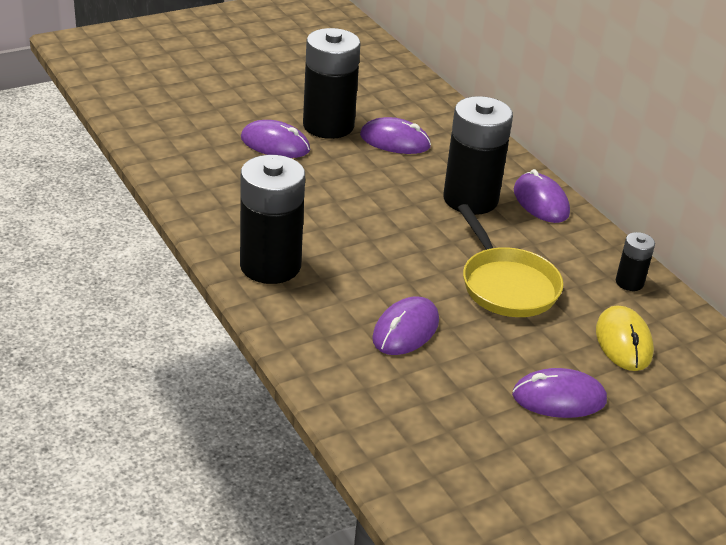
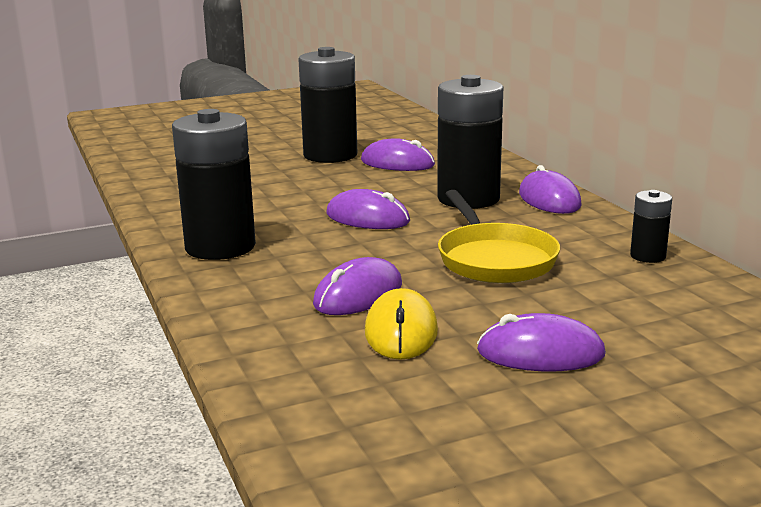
camera: 10 degrees right, 15 degrees down
(275, 144) = (268, 167): purple mouse -> purple mouse (367, 218)
(623, 342) = (635, 304): yellow mouse -> yellow mouse (401, 331)

